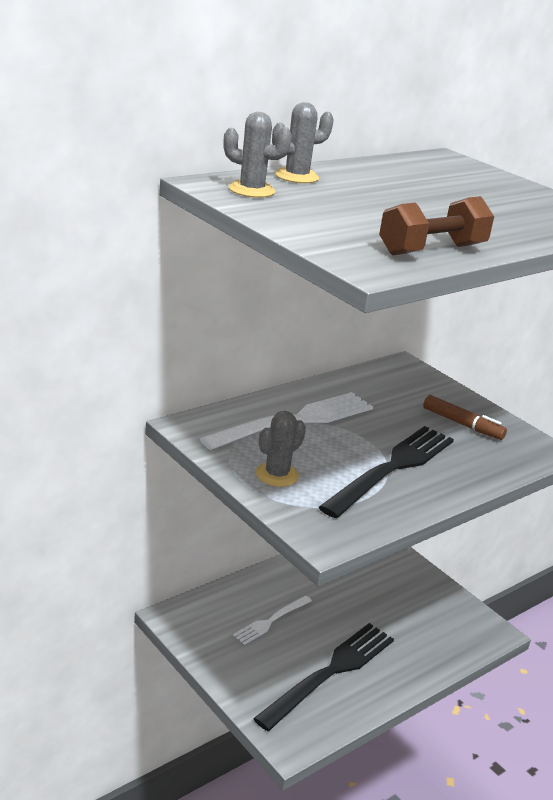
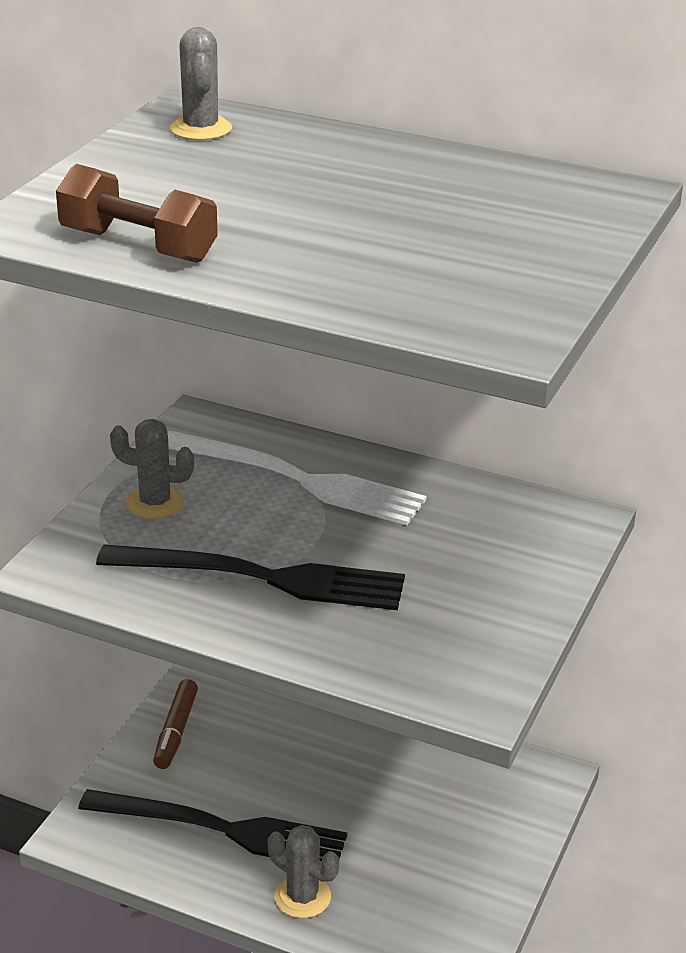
camera: 65 degrees right, 5 degrees up
(271, 621) = (272, 746): white fork -> none
(296, 176) = (305, 136): grey cactus -> grey cactus (302, 897)
(462, 424) = (461, 607): brown marker -> brown marker (176, 731)

